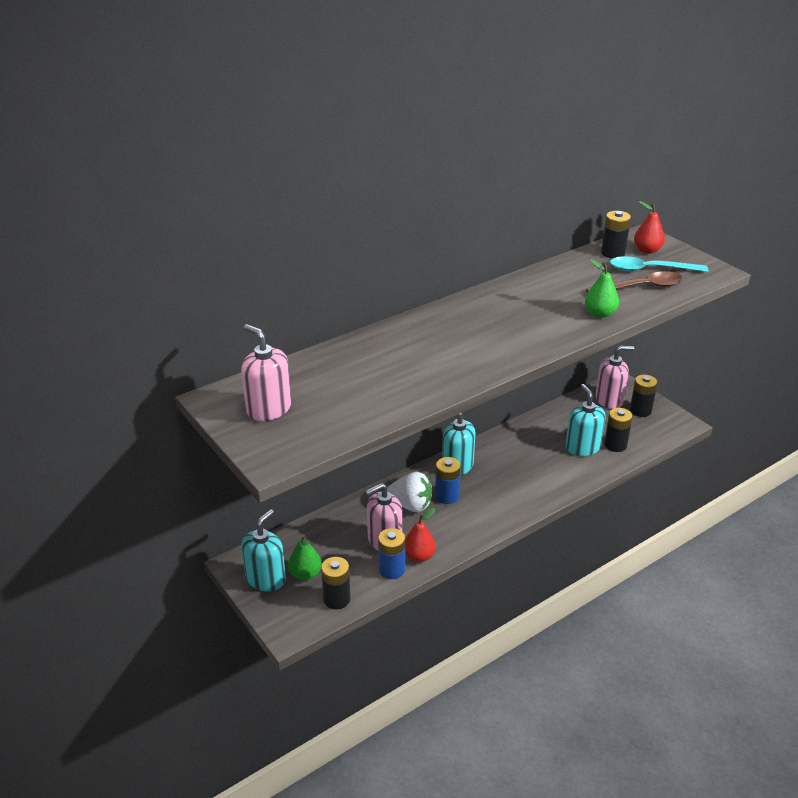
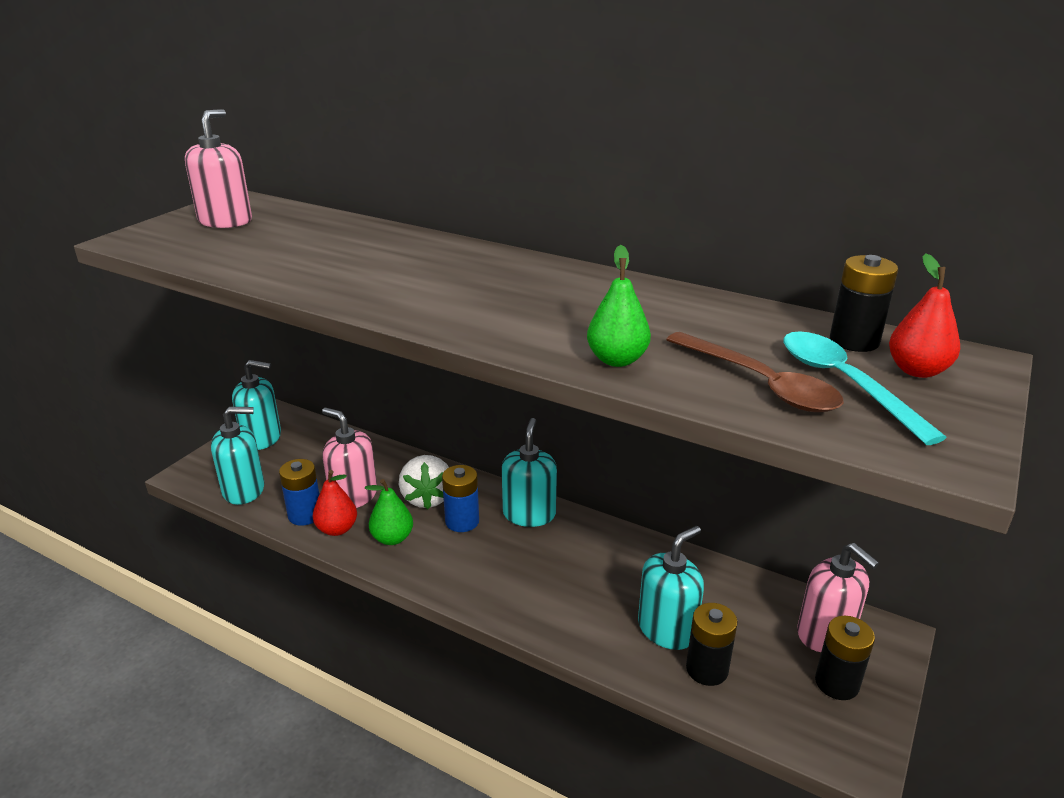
camera: 65 degrees right, 5 degrees down
(305, 574) = (277, 459): green pear -> green pear (392, 538)
(336, 599) = (244, 490): black battery -> turquoise soap dispenser

